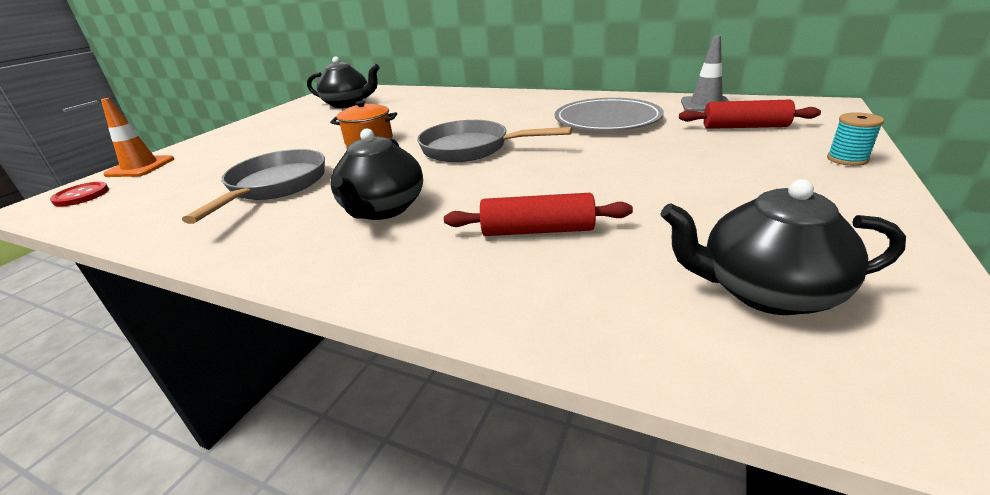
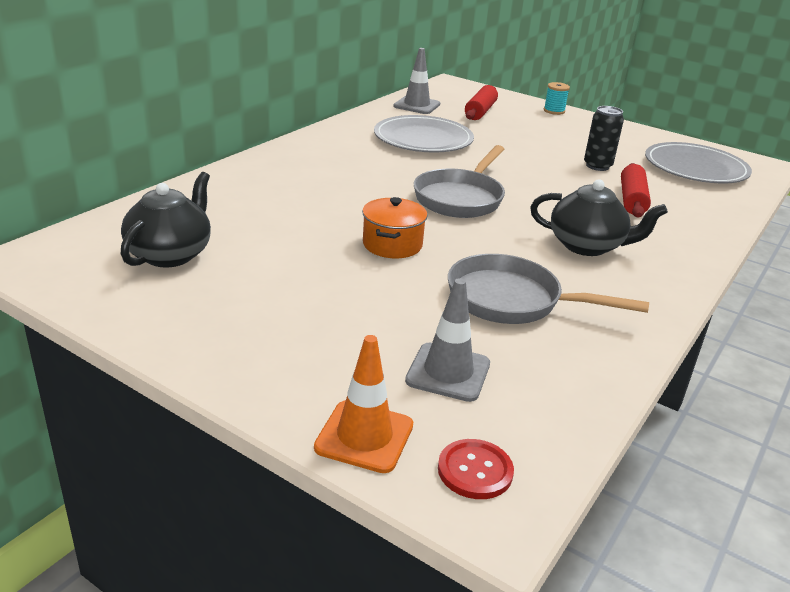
camera: 85 degrees left, 0 degrees up
(187, 178) = (448, 372): none -> grey traffic cone
(644, 201) = (597, 166): none -> black can
(765, 291) = (695, 168): black teapot -> grey plate

